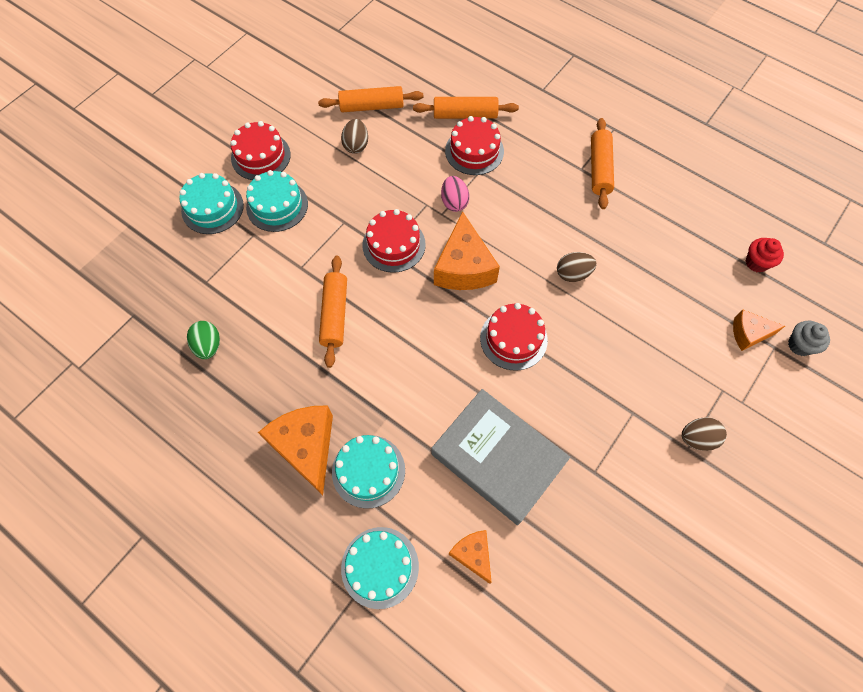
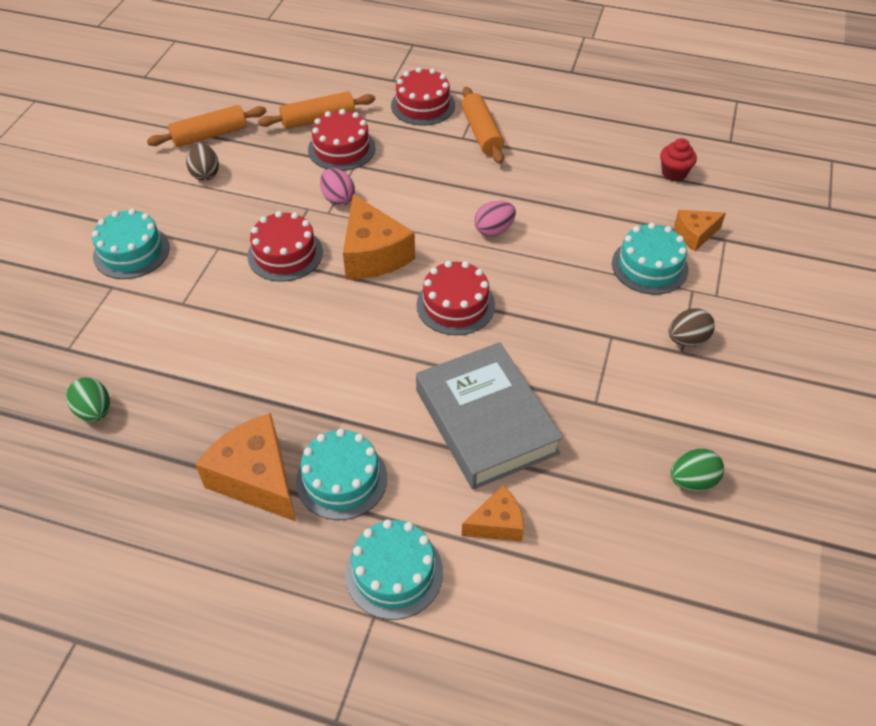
camera: 20 degrees left, 15 degrees down
(212, 208) = (51, 273): turquoise cake -> turquoise cake (649, 266)
(261, 156) = (94, 210): red cake -> red cake (423, 105)
(335, 314) = (241, 337): orange rolling pin -> none
(473, 554) = (497, 524): orange cheese -> orange cheese turned 120 degrees clockwise
(498, 458) = (485, 421): grey book -> grey book turned 45 degrees clockwise
(573, 274) = (494, 230): brown egg -> pink egg
(645, 575) = (692, 481): none -> green egg
(799, 345) = (748, 231): grey cupcake -> none

